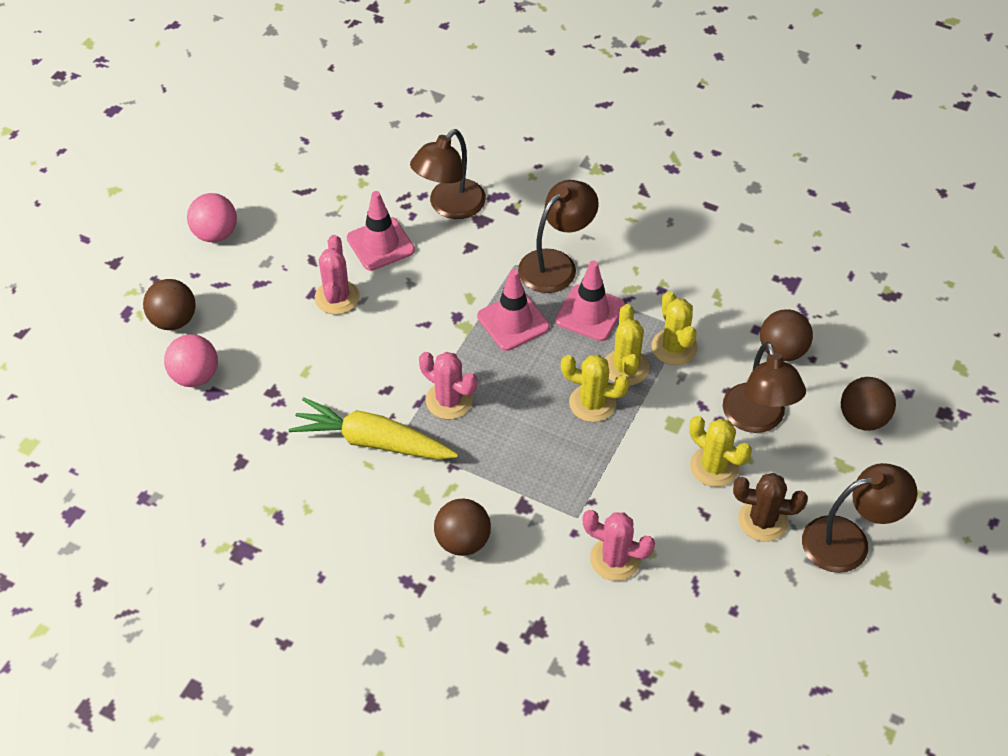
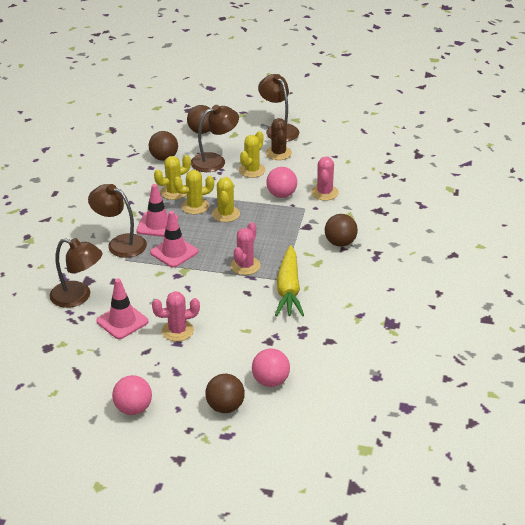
camera: 105 degrees left, 15 degrees down
(626, 493) = (281, 195): none -> pink ball

